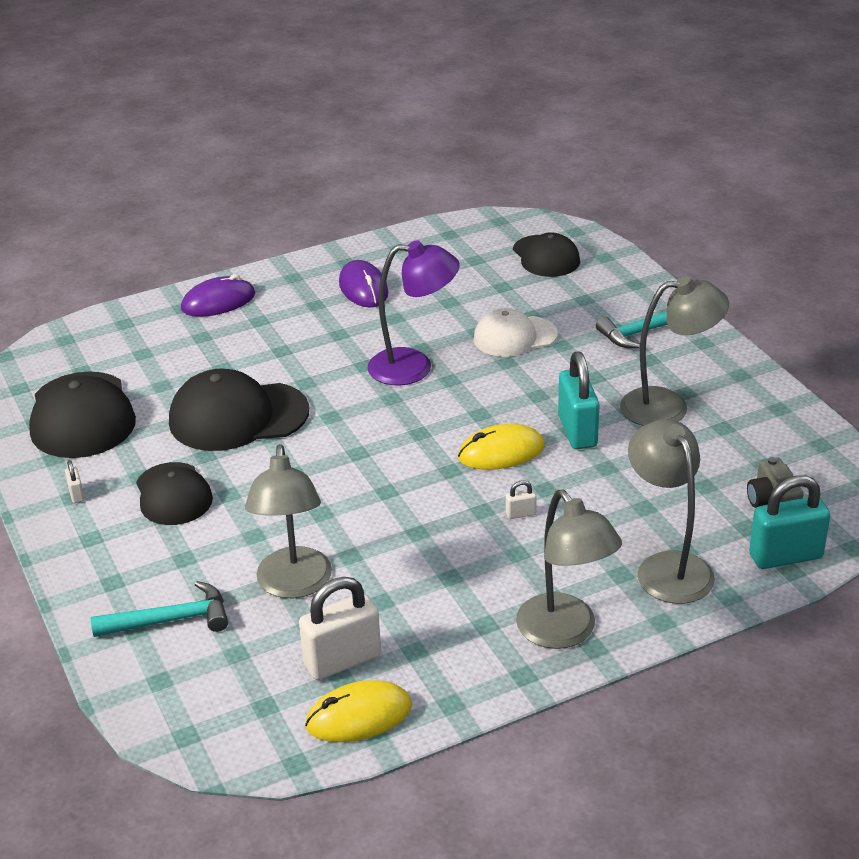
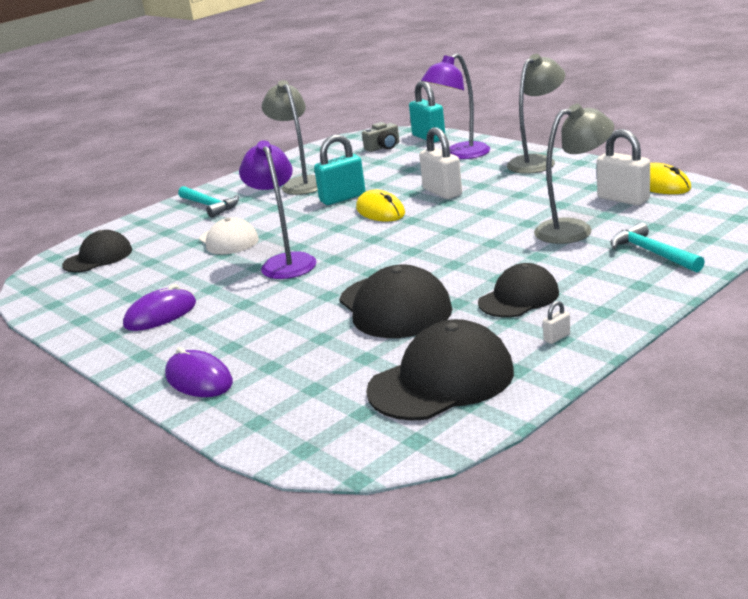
camera: 105 degrees left, 10 degrees down
(520, 514) = (442, 192): white padlock -> white padlock, size x2.30
(667, 567) = (460, 154): grey lamp -> purple lamp

